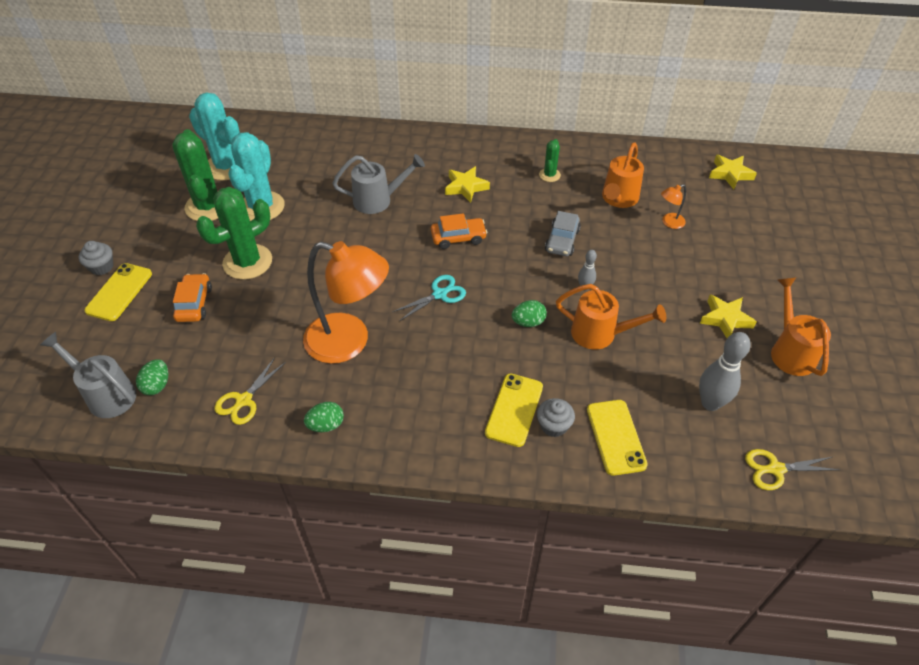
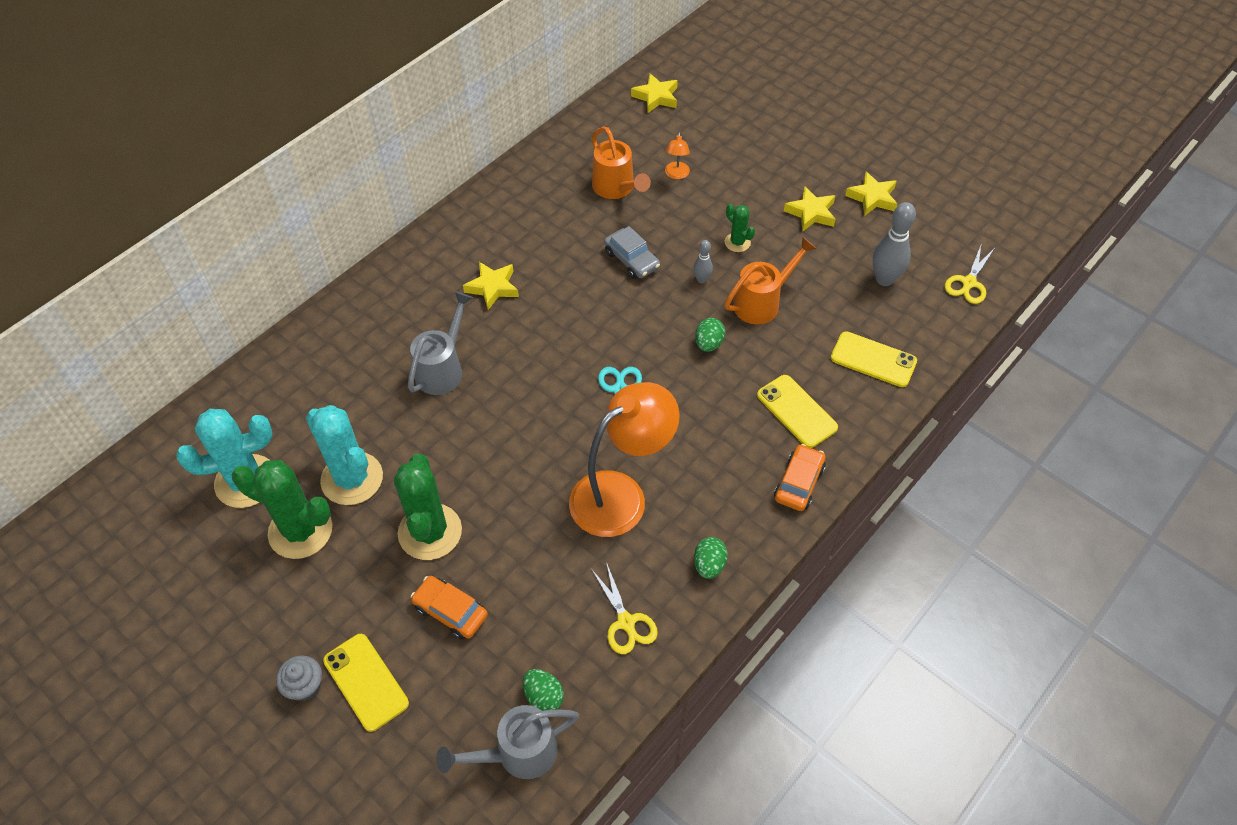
camera: 55 degrees left, 5 degrees up
(458, 238) = (558, 333): orange car -> orange car (798, 483)
(549, 175) = (538, 215): green cactus -> green cactus (737, 242)
(553, 426) = (833, 394): grey cupcake -> none
(790, 351) = (872, 198): orange watering can -> yellow star

